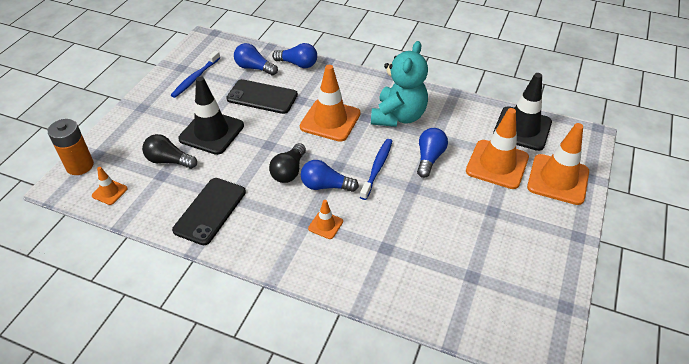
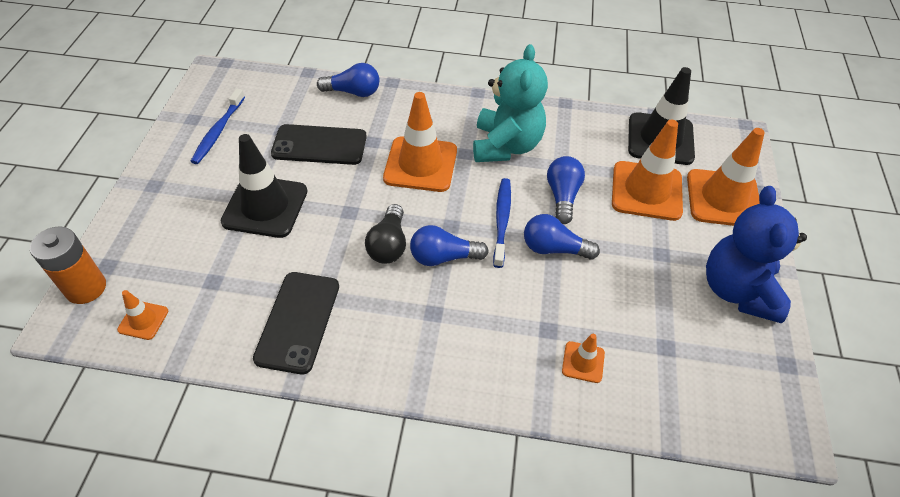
camera: 15 degrees left, 5 degrees up
(169, 161) = (217, 258): black light bulb -> none
(254, 68) = (296, 105): blue light bulb -> blue light bulb (554, 248)
(325, 225) = (461, 312): orange traffic cone -> orange traffic cone (583, 362)
(544, 247) = (738, 290): none -> blue teddy bear

